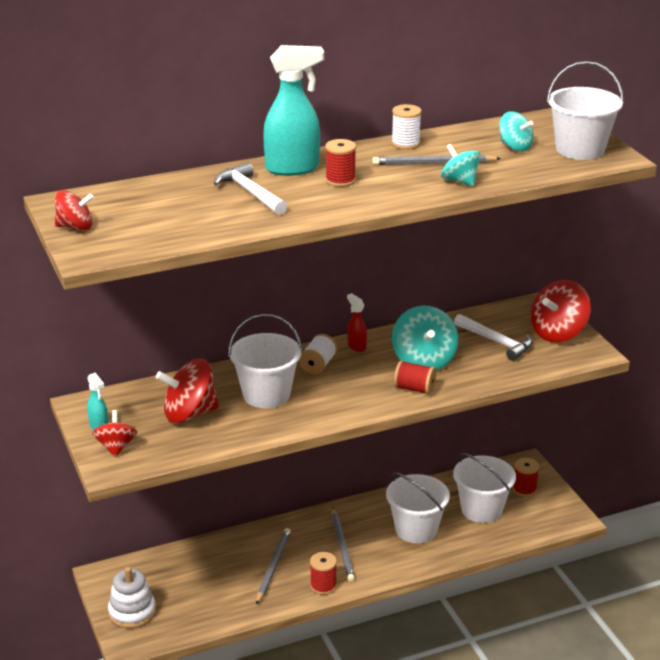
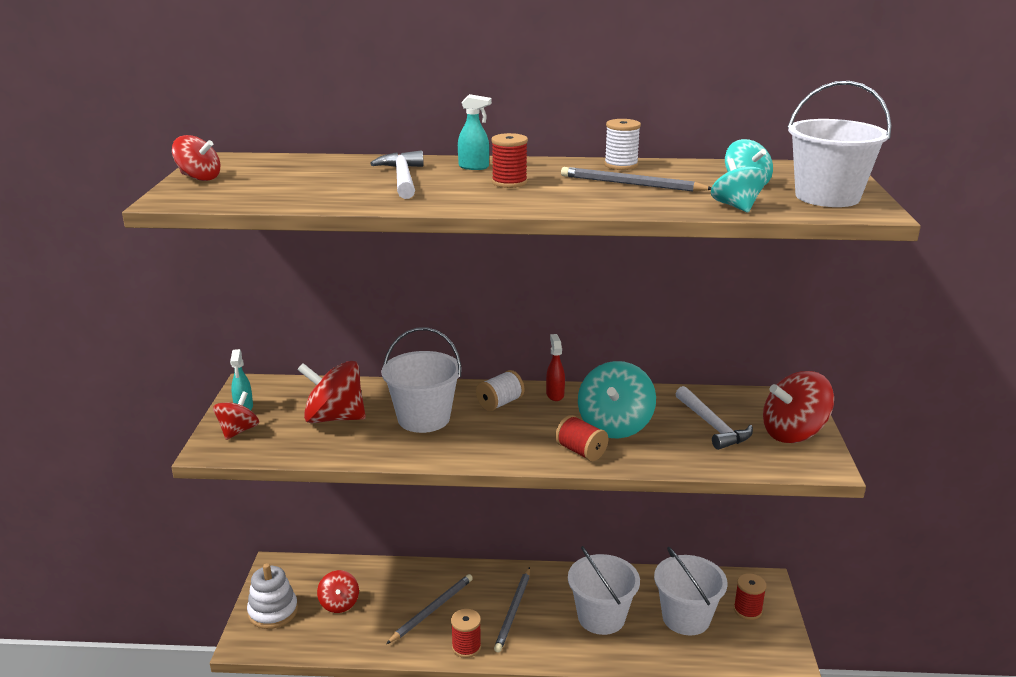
camera: 25 degrees right, 5 degrees down
(187, 587) = (339, 604): none -> red spinning top
(293, 168) = (474, 167): turquoise spray bottle -> turquoise spray bottle, size x0.50
(459, 181) = (643, 202): turquoise spinning top -> turquoise spinning top (736, 207)

